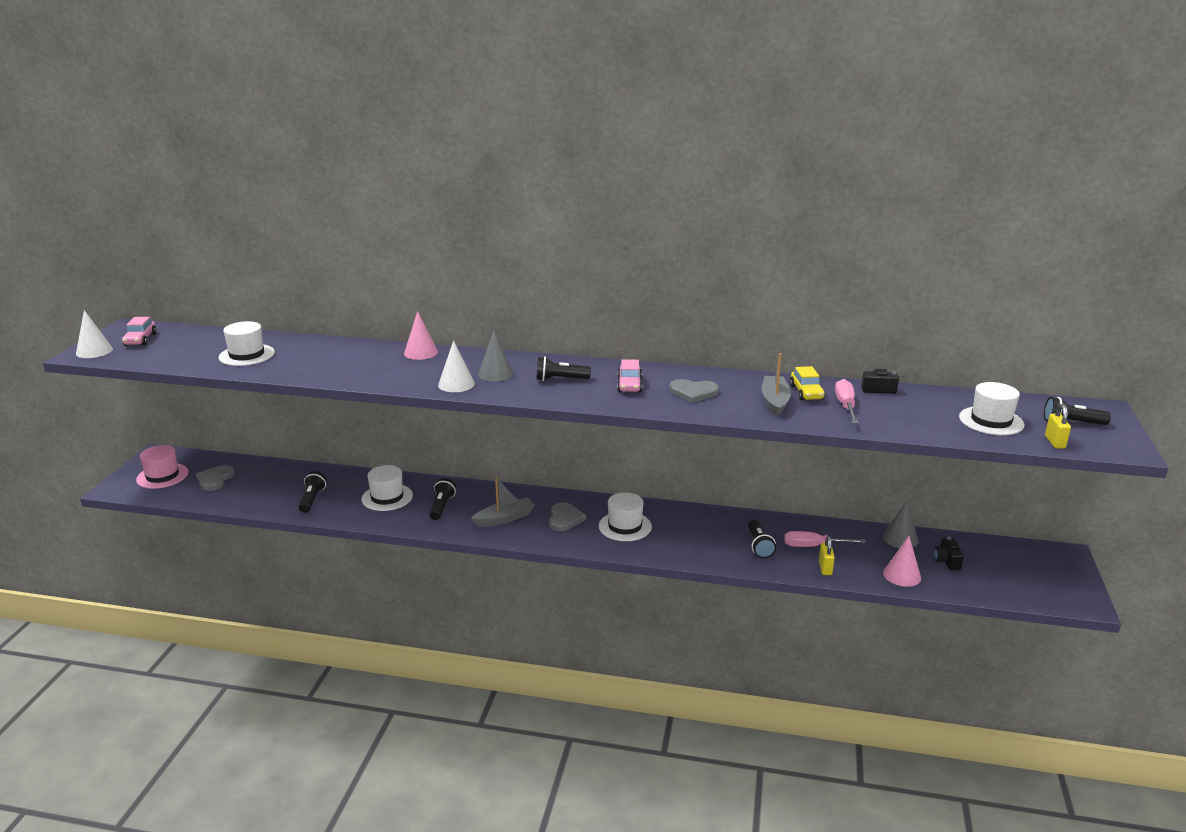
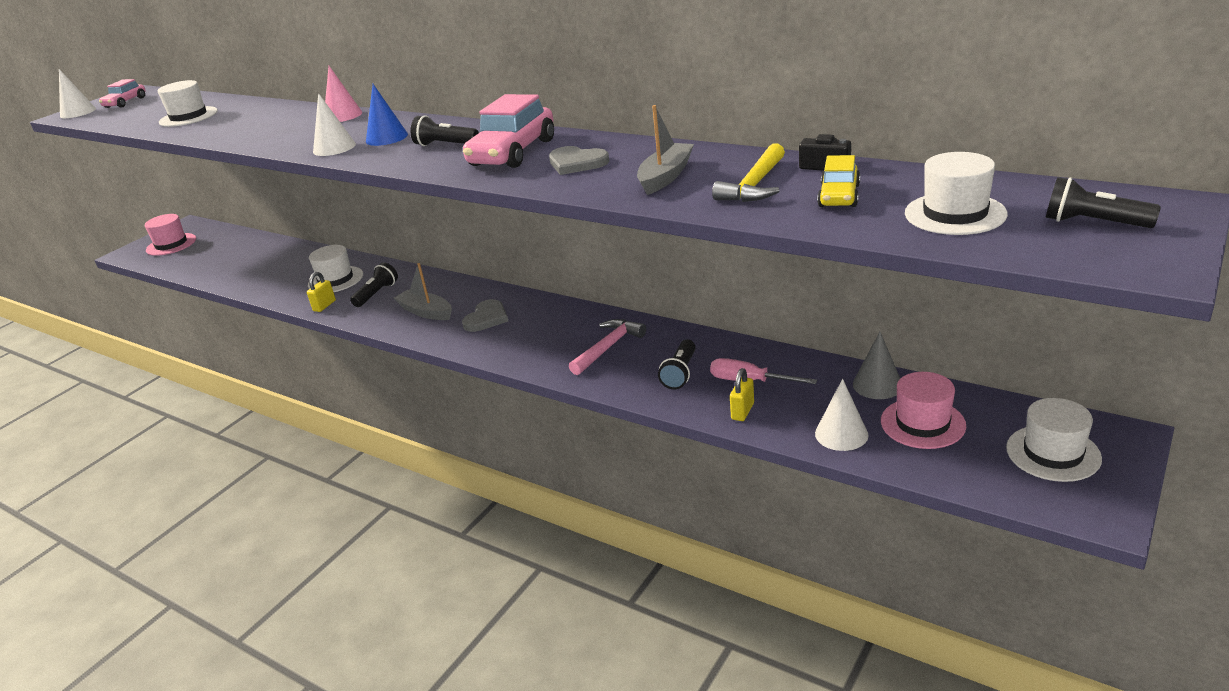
camera: 25 degrees right, 5 degrees up
(215, 479) = (208, 250): grey heart -> none
(312, 499) = (269, 276): black flashlight -> none
(495, 373) = (386, 138): grey cone -> blue cone
(504, 518) = (426, 312): grey boat -> grey boat turned 135 degrees counterclockwise
(625, 526) = (543, 333): white hat -> white hat (1053, 453)
(629, 385) = (513, 153): pink car -> pink car, size x1.78
(687, 532) = (608, 347): none -> pink hammer
(806, 392) = (720, 167): yellow car -> yellow car (839, 196)
(845, 406) = (755, 185): pink screwdriver -> yellow hammer
(902, 575) = (841, 434): pink cone -> white cone
(947, 561) = (922, 423): black camera -> pink hat
(1054, 442) = (1032, 250): yellow padlock -> yellow padlock (324, 306)

